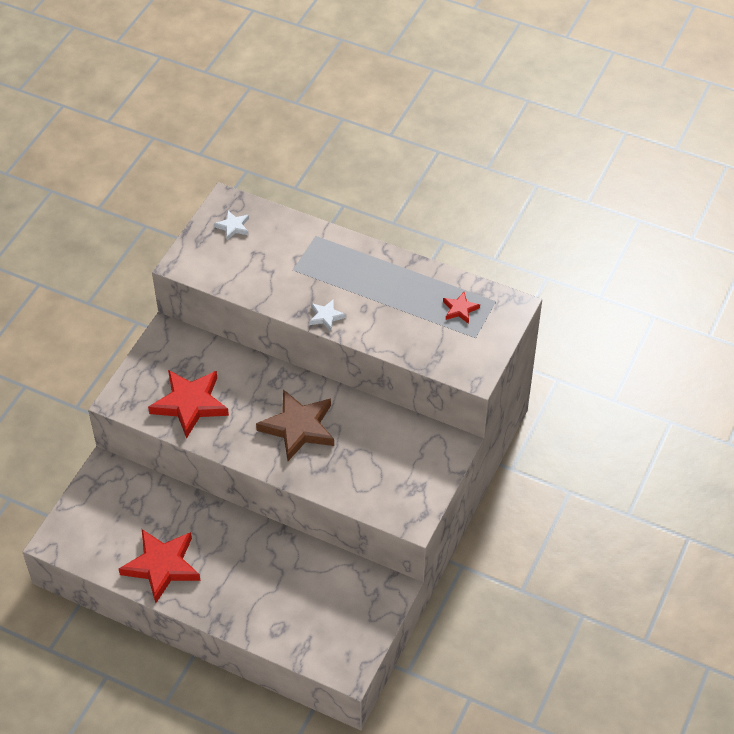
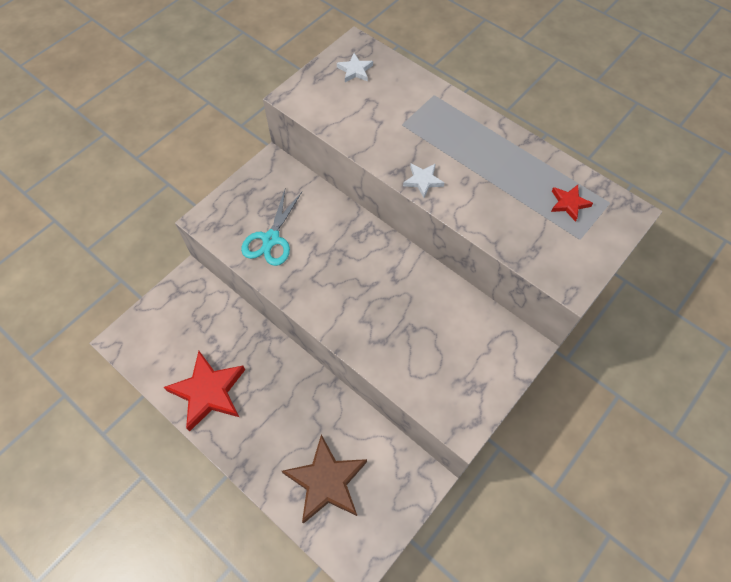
camera: 15 degrees right, 10 degrees up
(190, 404) = (271, 239): red star -> turquoise scissors
(298, 427) = (369, 289): brown star -> brown star (326, 481)

